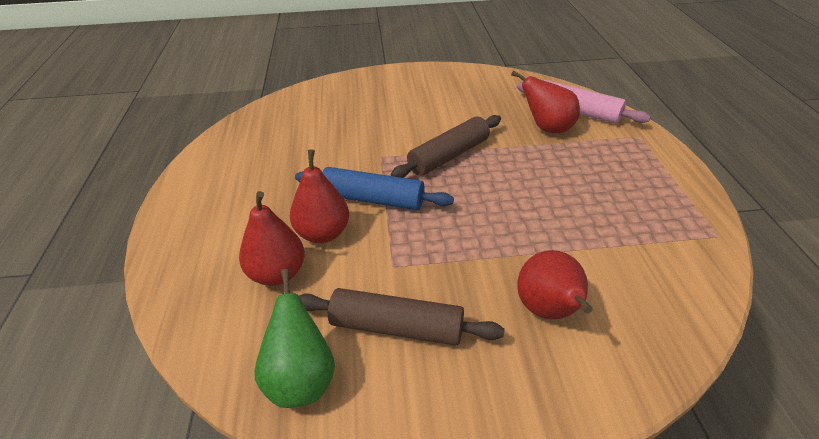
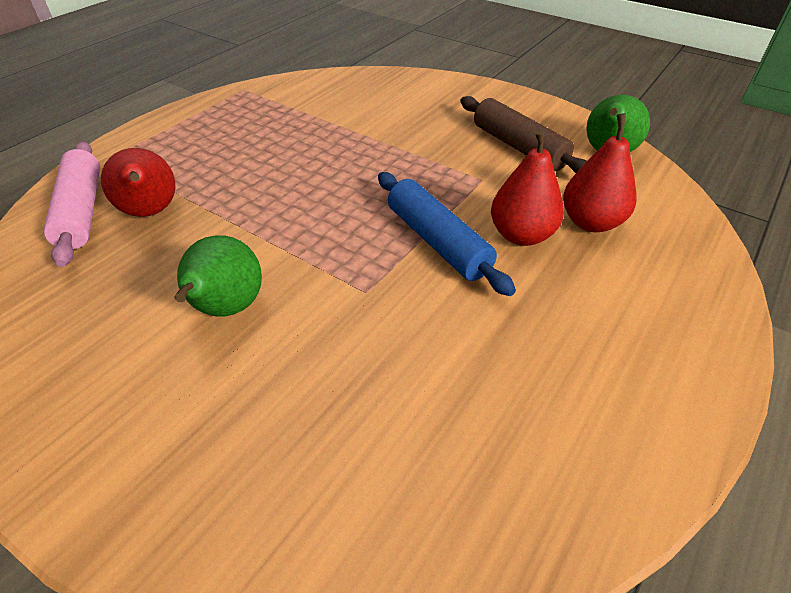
camera: 140 degrees left, 5 degrees up
(433, 120) = (226, 309): none -> green pear
(449, 156) = (296, 243): brown rolling pin -> none
(549, 311) = (411, 111): red pear -> none

